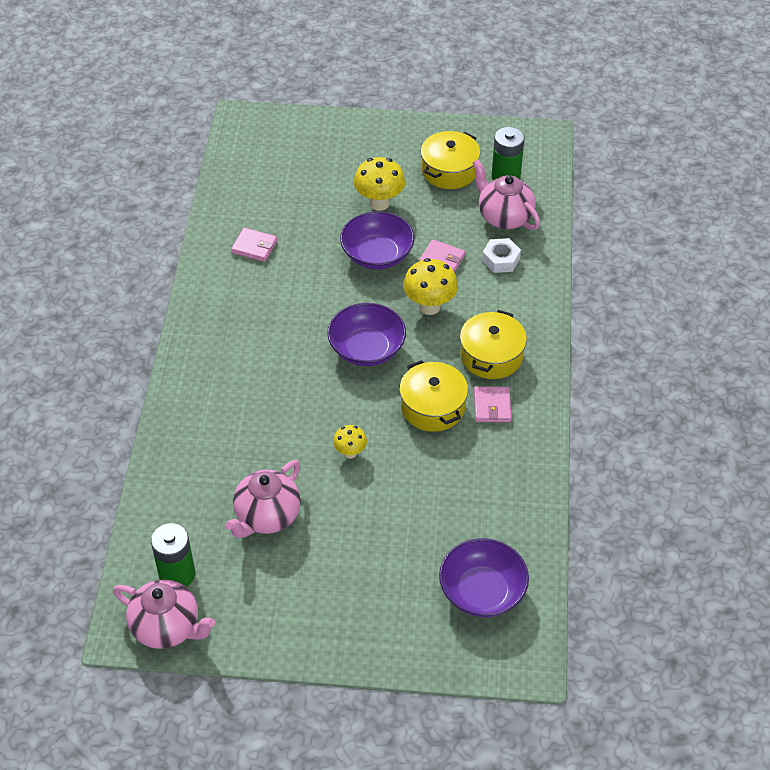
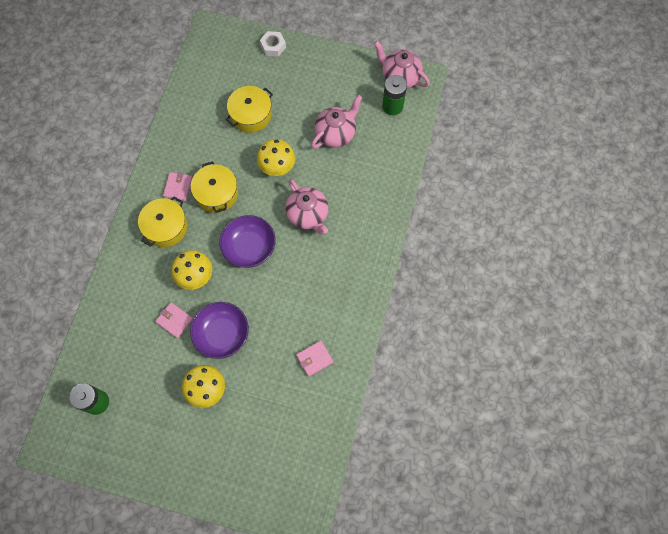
camera: 170 degrees left, 20 degrees up
(254, 247) = (314, 359): pink wallet -> pink wallet turned 60 degrees counterclockwise
(350, 453) = (277, 168): yellow mushroom -> yellow mushroom, size x1.74
(449, 170) = (140, 418): yellow pot -> yellow pot (251, 115)
(482, 591) = (222, 70): purple bowl -> none
(501, 260) = (131, 313): white nut -> white nut (273, 46)
(504, 217) = (113, 357): pink teapot -> pink teapot (308, 215)

